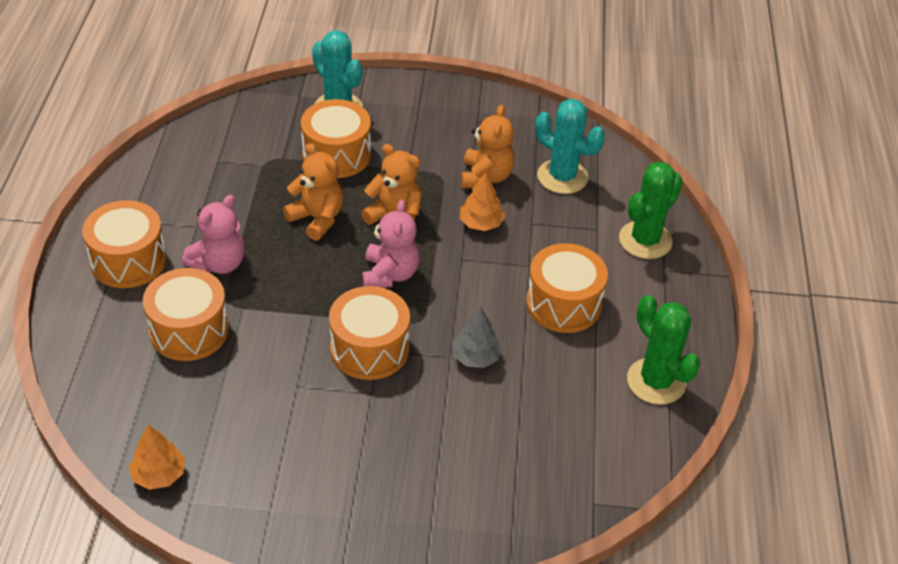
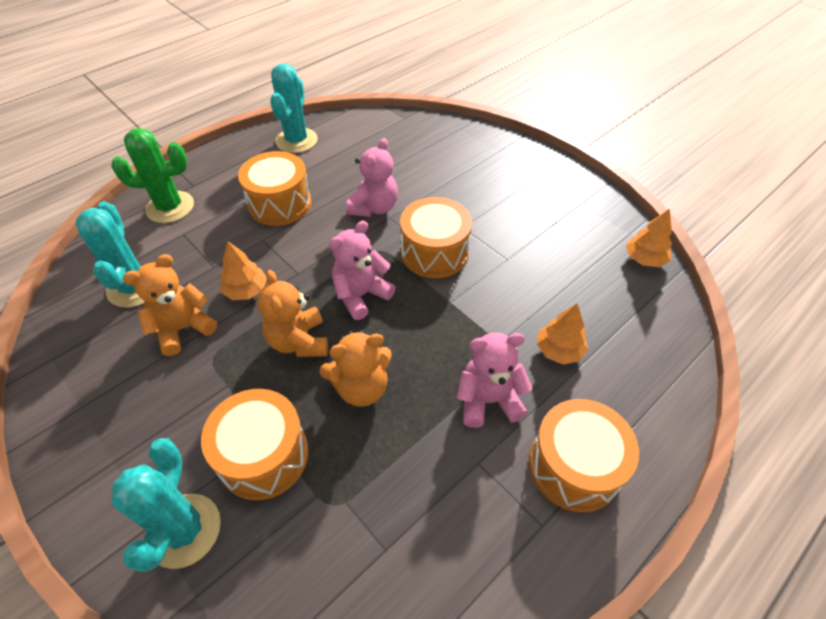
camera: 135 degrees left, 5 degrees up
(189, 330) = (559, 350): orange drum -> orange tree
(317, 219) = (361, 387): orange teddy bear -> orange teddy bear turned 105 degrees counterclockwise
(475, 357) = (374, 208): grey tree -> pink teddy bear
(656, 381) = (296, 140): green cactus -> turquoise cactus

